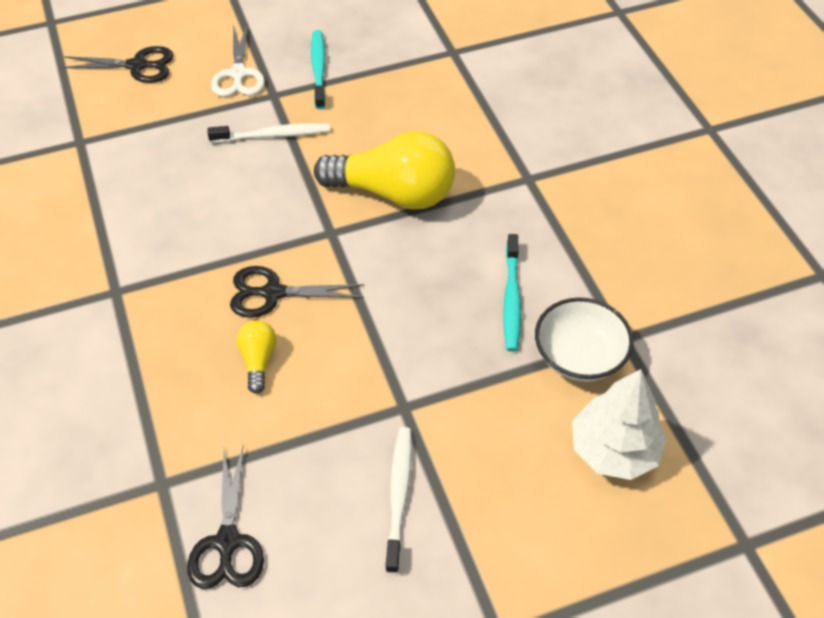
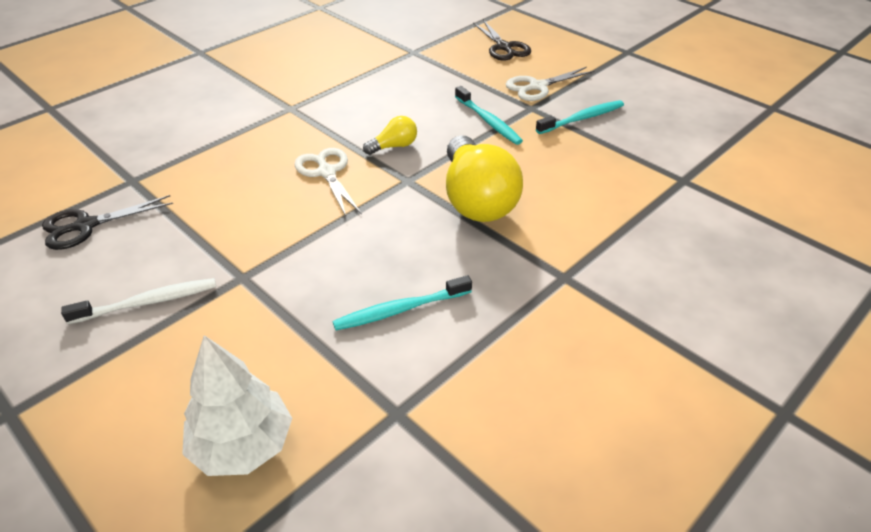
camera: 65 degrees right, 10 degrees down
(258, 360) = (257, 187): yellow light bulb -> yellow light bulb (394, 146)
(273, 135) = (488, 121): white toothbrush -> turquoise toothbrush
(273, 293) = (326, 172): black scissors -> white scissors
(579, 356) = (353, 382): white bowl -> none

